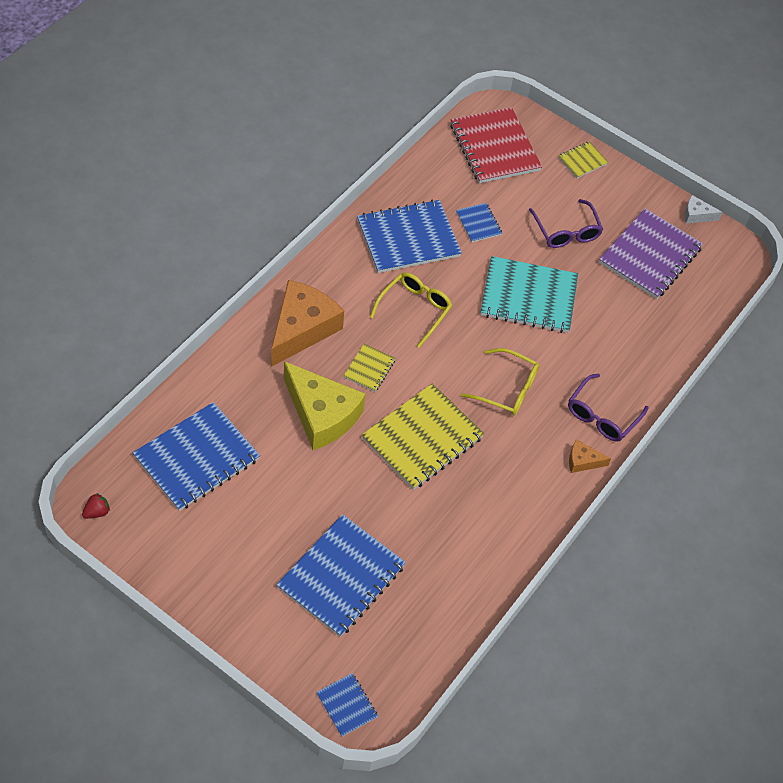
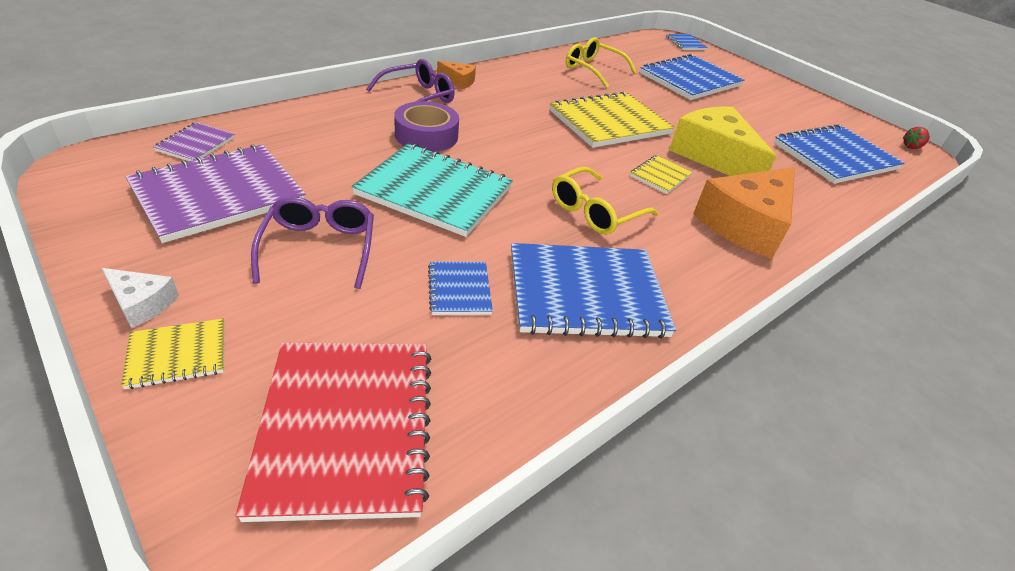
camera: 165 degrees left, 15 degrees down
(507, 389) = (507, 131): yellow glasses -> yellow glasses (593, 69)
(566, 360) = (426, 135): none -> purple tape
(696, 215) = (75, 223): white cheese -> white cheese (142, 303)
(703, 296) = (196, 144): none -> purple notebook

